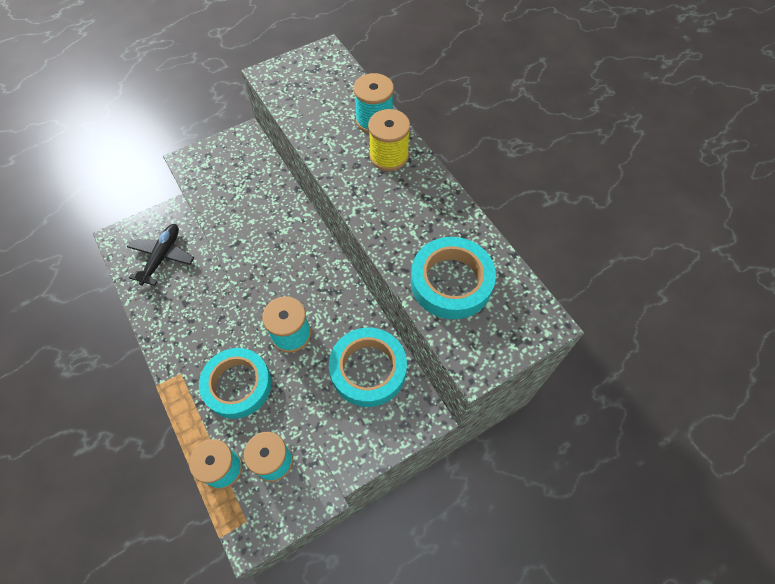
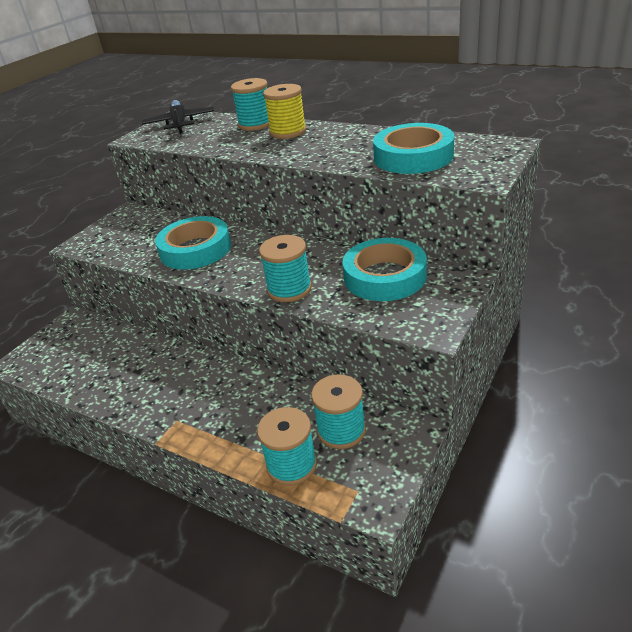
camera: 25 degrees left, 25 degrees down
(162, 257) = (84, 352): black plane -> black plane (180, 124)
(237, 385) = (249, 397): turquoise tape -> turquoise tape (195, 249)

